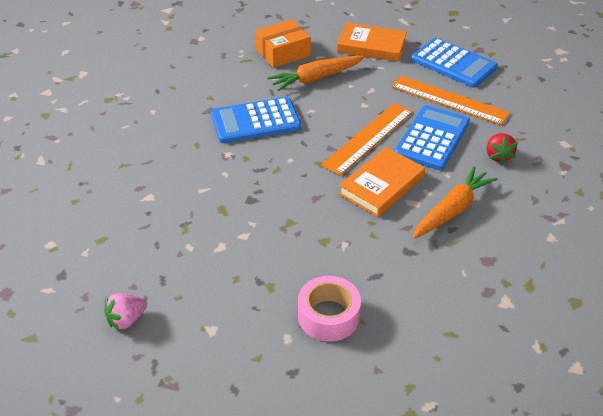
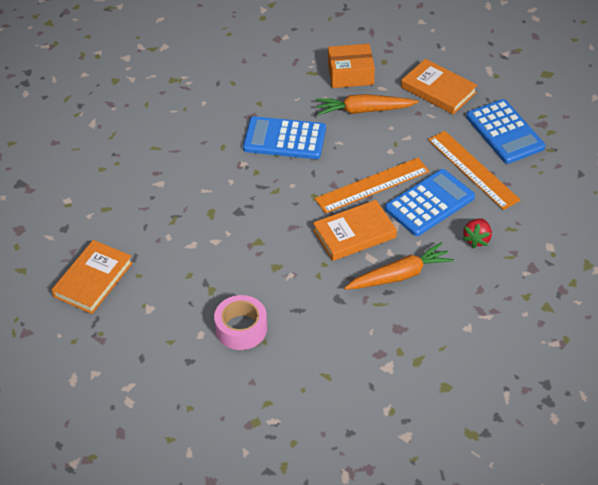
camera: 25 degrees right, 5 degrees up
(126, 320) = (93, 280): pink strawberry -> orange book

